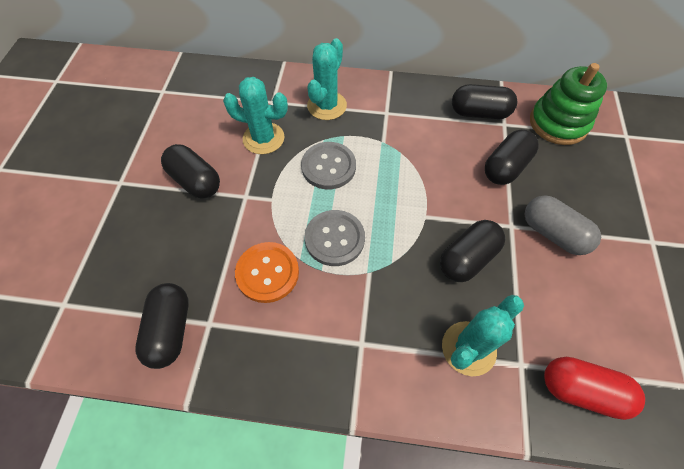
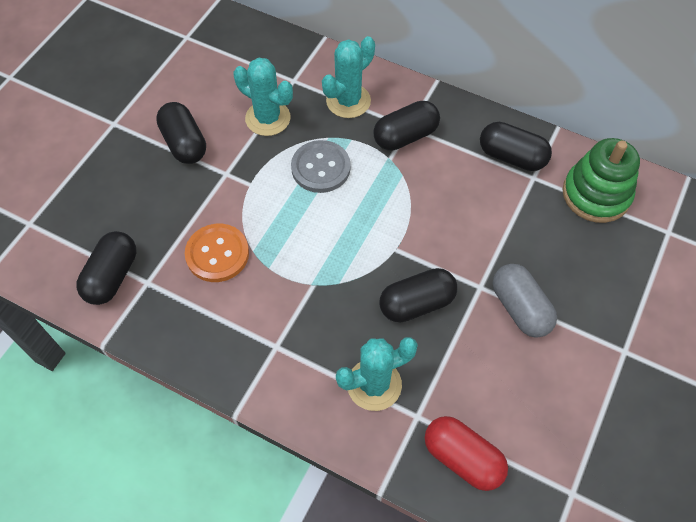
camera: 20 degrees right, 0 degrees up
(334, 239) = (294, 242): grey button -> none
(505, 167) = (508, 224): black capsule -> black capsule (405, 136)

